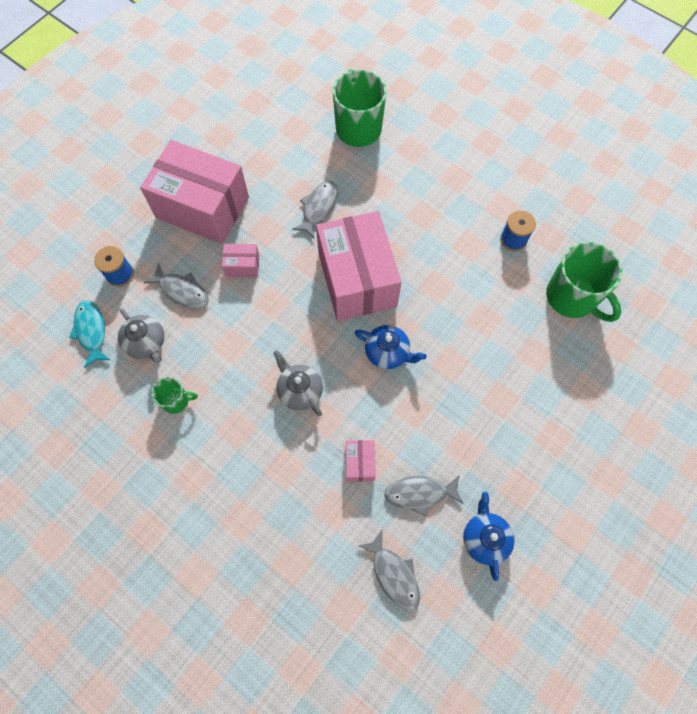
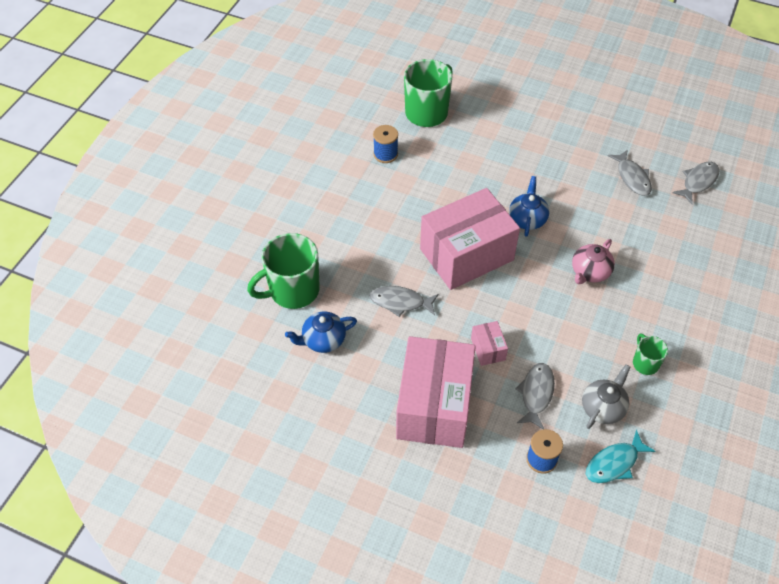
camera: 105 degrees left, 15 degrees down
(299, 390) = (590, 272): grey teapot -> pink teapot
(360, 463) = (629, 218): pink box -> none
(484, 538) = (643, 137): blue teapot -> blue teapot (323, 340)

